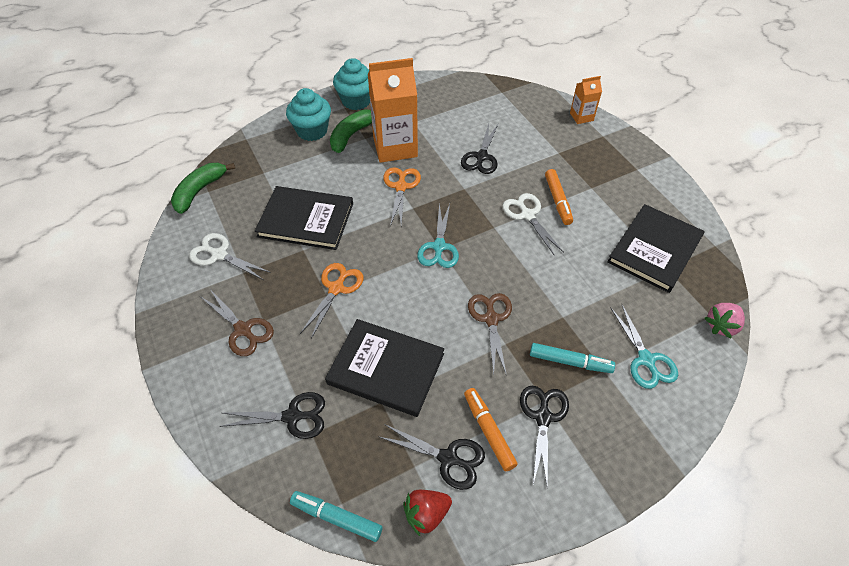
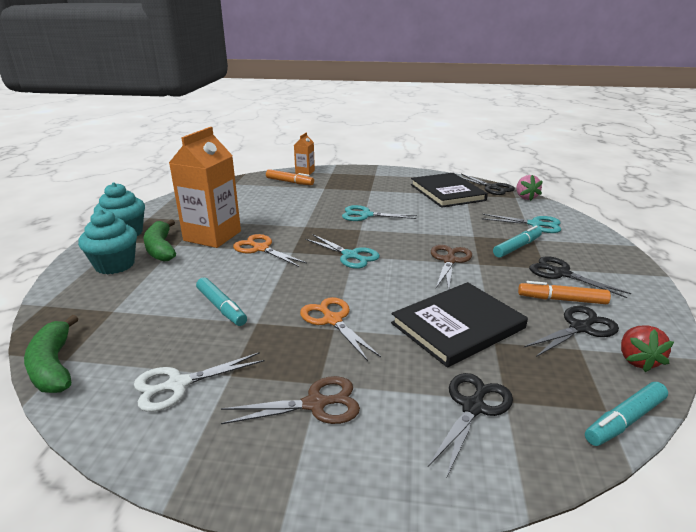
camera: 55 degrees left, 25 degrees down
(306, 220) = (221, 307): black book -> turquoise marker
(481, 157) = (284, 210): black scissors -> black scissors (491, 187)
(491, 319) = (449, 260): brown scissors -> brown scissors turned 75 degrees clockwise
(527, 215) = (365, 215): white scissors -> turquoise scissors
(557, 200) = (367, 202): orange marker -> orange marker (289, 182)

